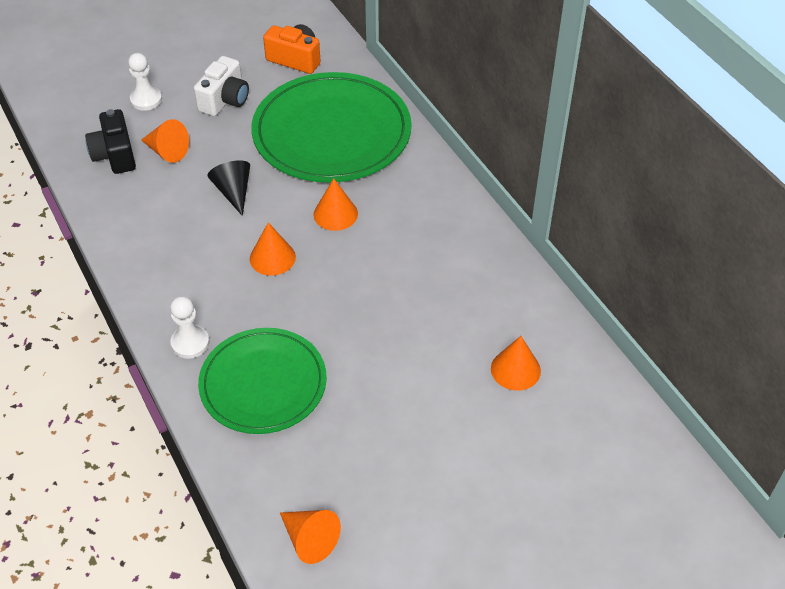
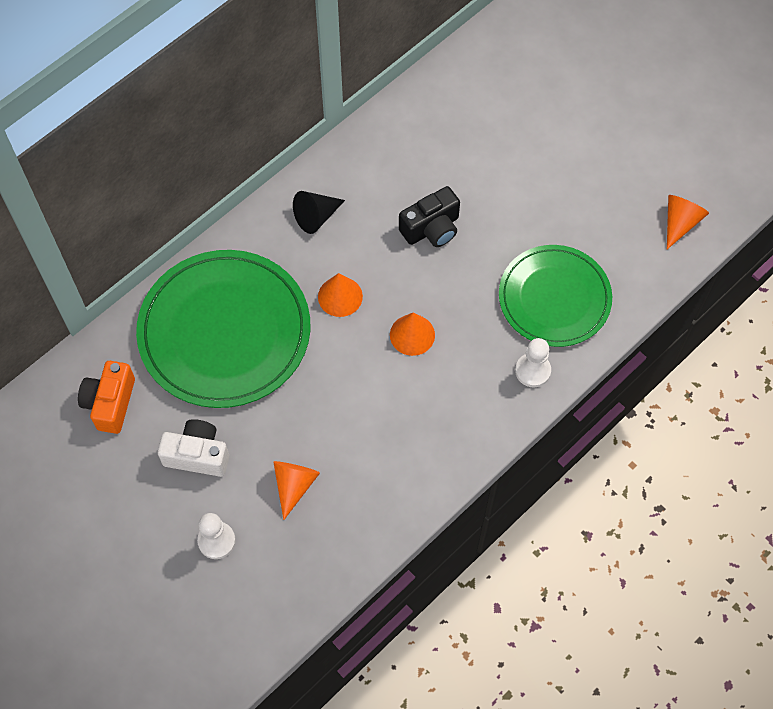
camera: 105 degrees left, 15 degrees up
(115, 155) = (314, 537): black camera -> black camera (431, 228)
(233, 192) = (336, 398): black cone -> black cone (316, 217)
(515, 369) = (475, 118): orange cone -> none

